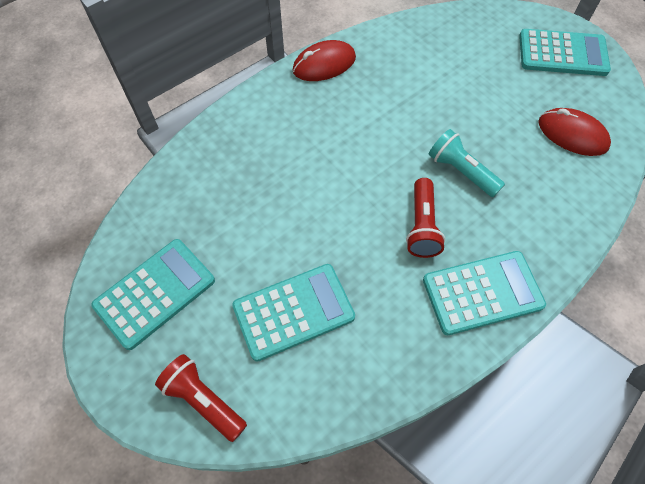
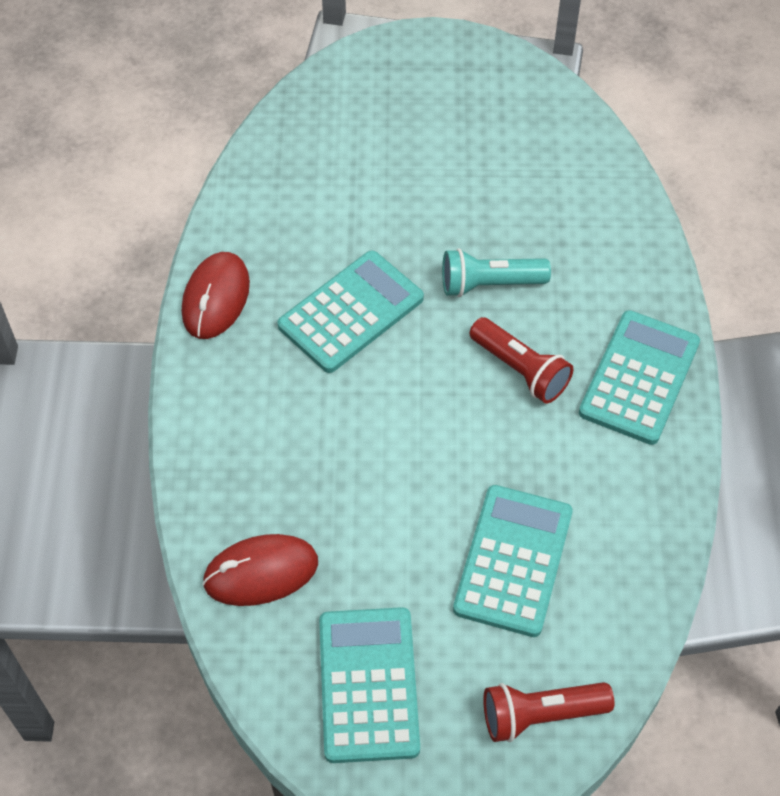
camera: 50 degrees left, 5 degrees down
(562, 53) = (434, 76): turquoise calculator -> turquoise calculator (351, 312)
(572, 134) = (539, 156): red mouse -> red mouse (261, 572)

